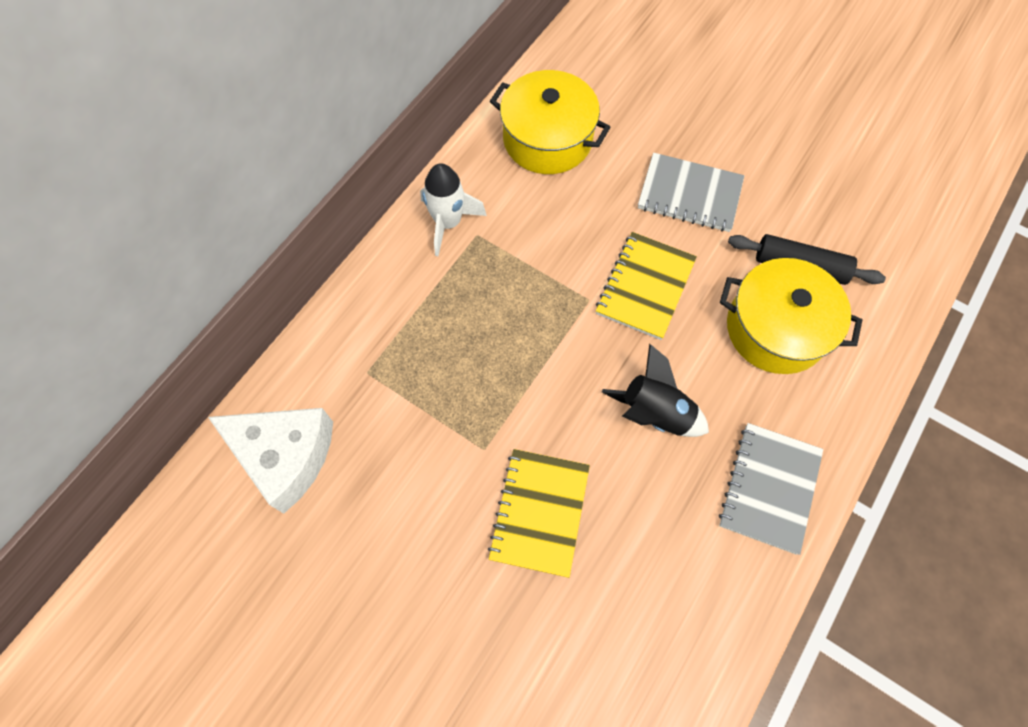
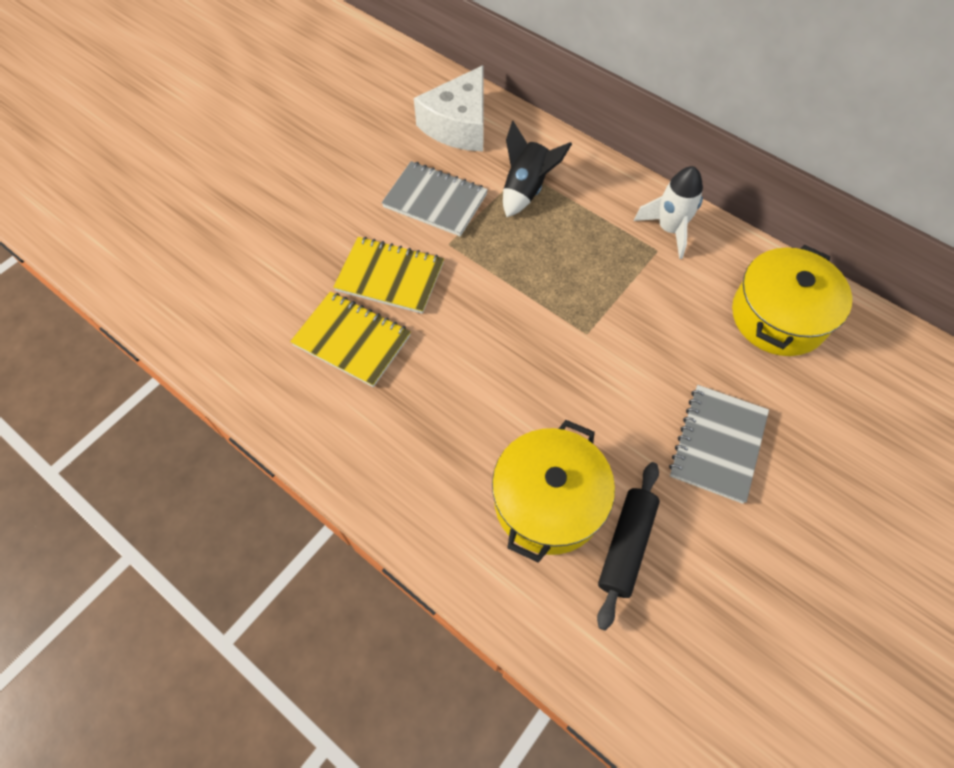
camera: 95 degrees right, 5 degrees down
(645, 287) = (600, 383): yellow notebook -> yellow notebook (352, 340)
(654, 413) = (466, 373): black rocket -> black rocket (526, 189)
(769, 488) = (381, 459): grey notebook -> grey notebook (435, 201)

